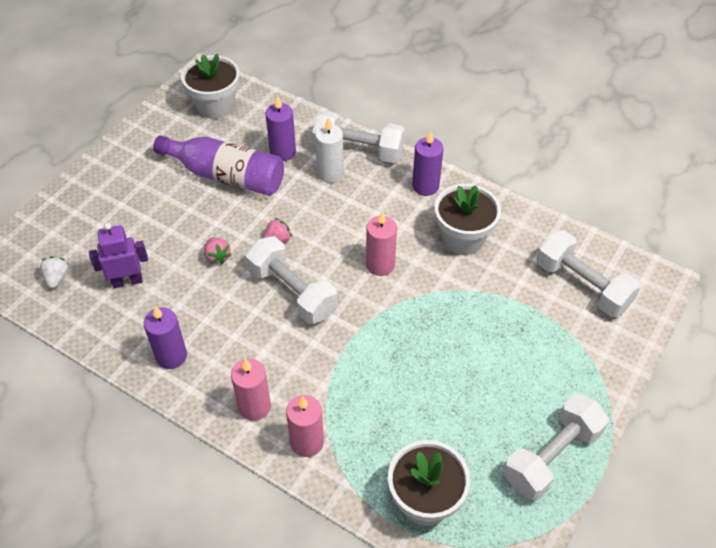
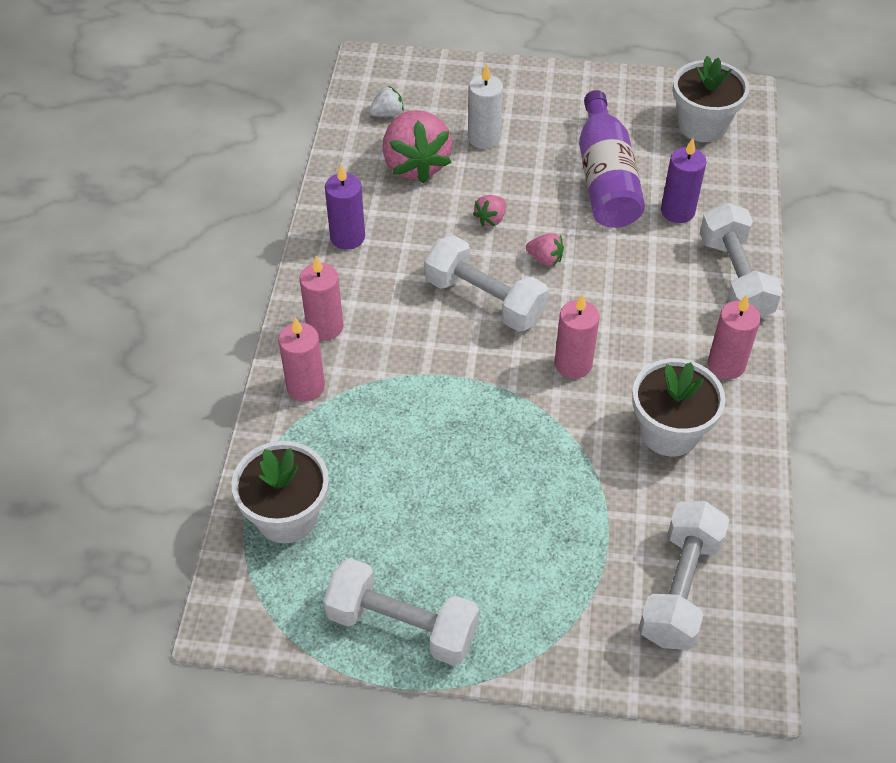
camera: 65 degrees right, 0 degrees up
(127, 281) = (415, 164): purple robot -> pink strawberry
(292, 291) = (485, 300): white dumbbell -> white dumbbell turned 75 degrees counterclockwise
(330, 173) = (678, 266): white candle -> white candle (484, 138)
(425, 186) = (726, 365): purple candle -> pink candle

